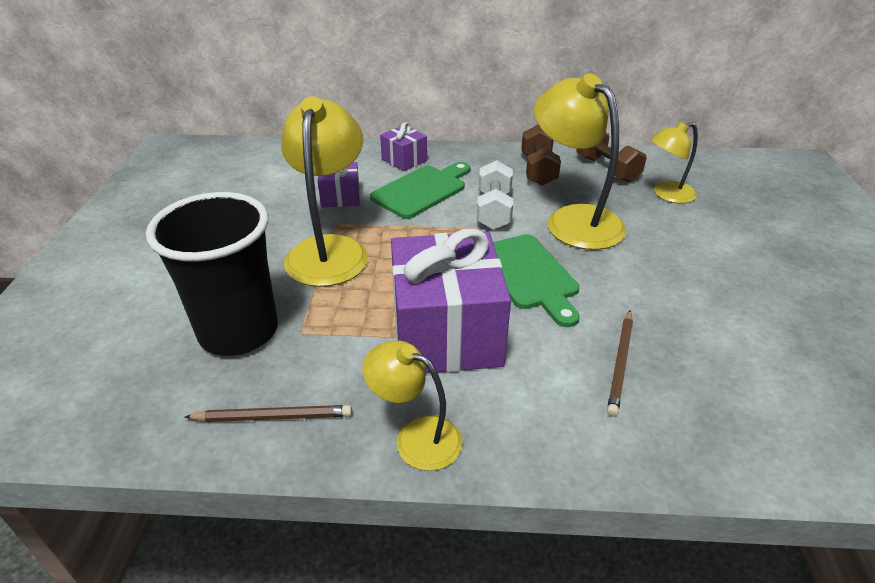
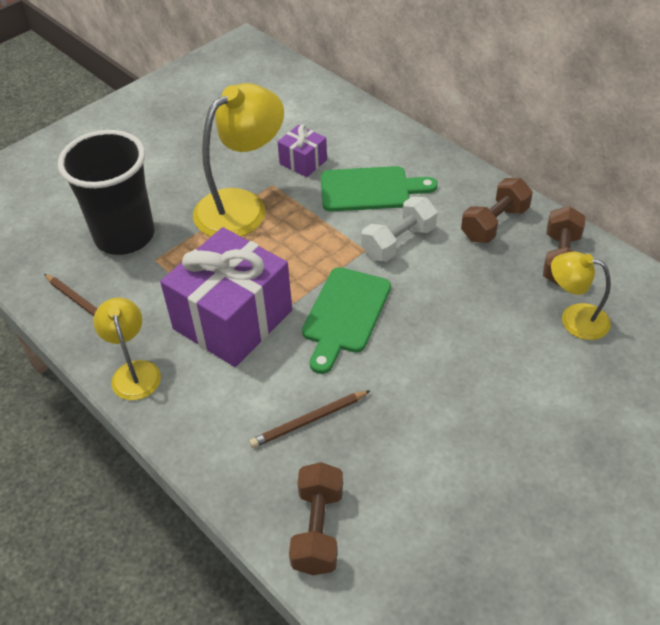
camera: 45 degrees right, 10 degrees up
(404, 160) = (395, 150): purple gift -> none
(573, 219) = (450, 290): yellow lamp -> none
(753, 436) = (318, 529): none -> brown dumbbell

